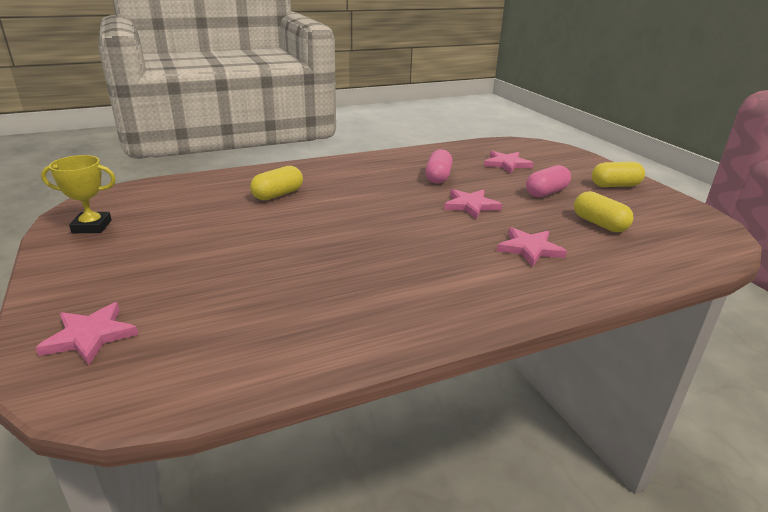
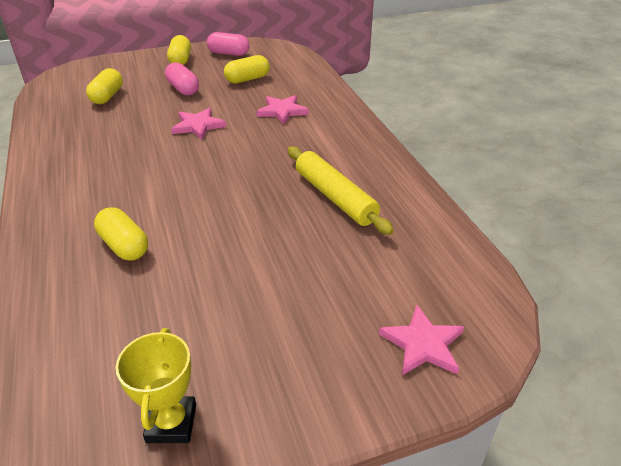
camera: 85 degrees left, 10 degrees up
(344, 286) = (335, 197): none -> yellow rolling pin
(438, 177) = (123, 136): pink capsule -> pink capsule (229, 53)
(507, 164) = (107, 96): pink star -> yellow capsule

